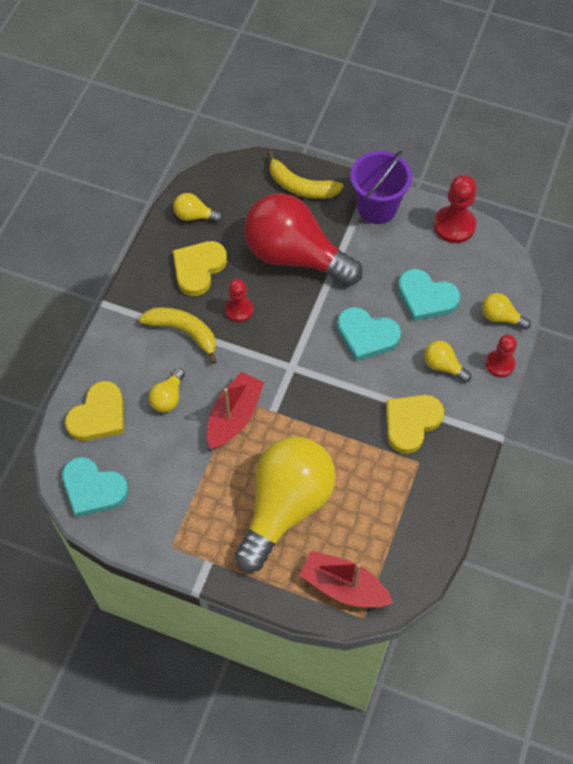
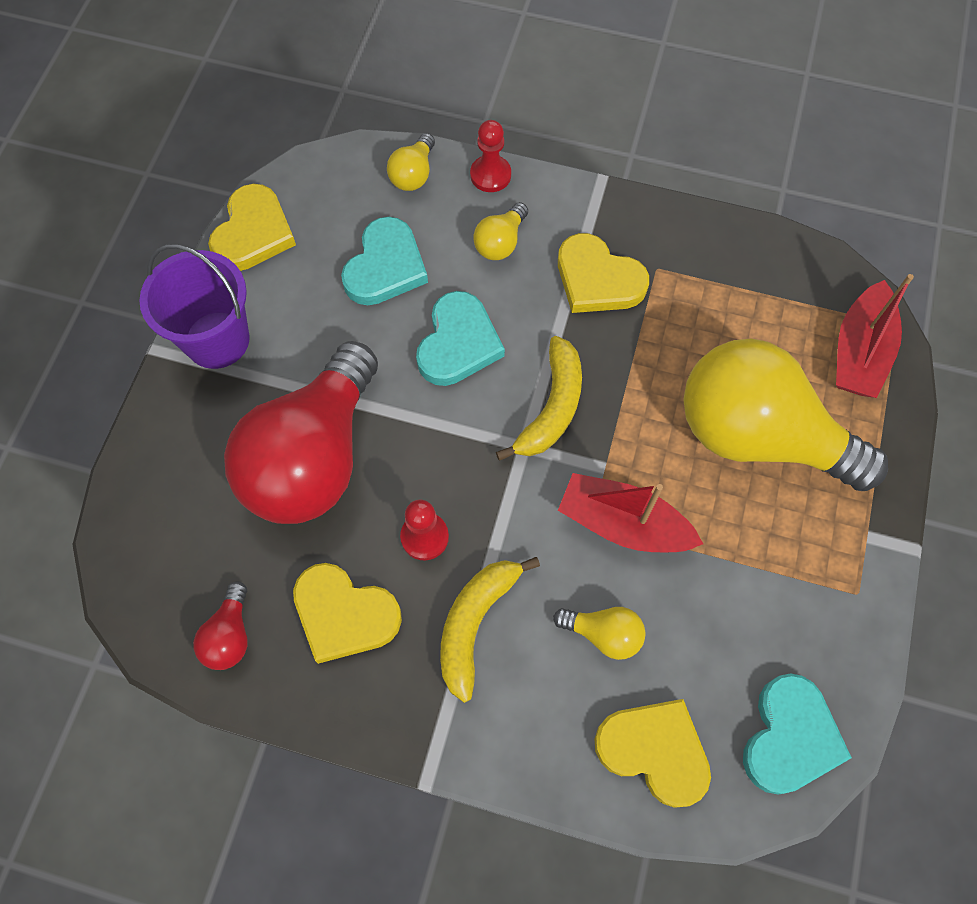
camera: 95 degrees left, 5 degrees up
(194, 216) = (230, 635): yellow light bulb -> red light bulb
(301, 186) = (169, 458): yellow banana -> yellow banana (552, 407)
(454, 225) = (253, 233): red pawn -> yellow heart

